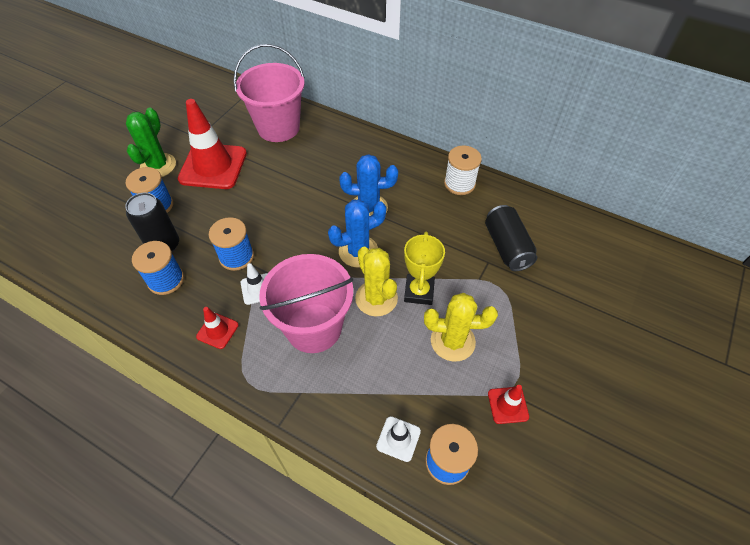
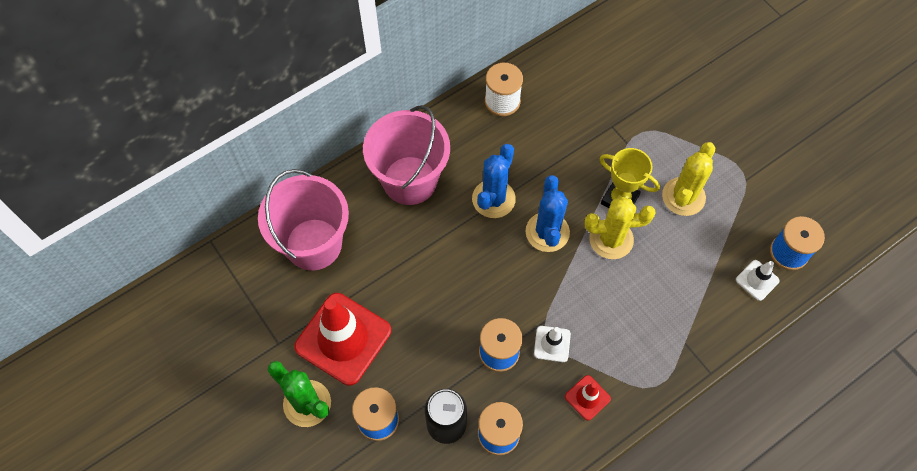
camera: 65 degrees left, 10 degrees up
(314, 327) = (621, 307): pink bucket -> pink bucket (410, 180)
(507, 247) = (602, 102): black can -> none
(508, 405) = (758, 185): red traffic cone -> none

